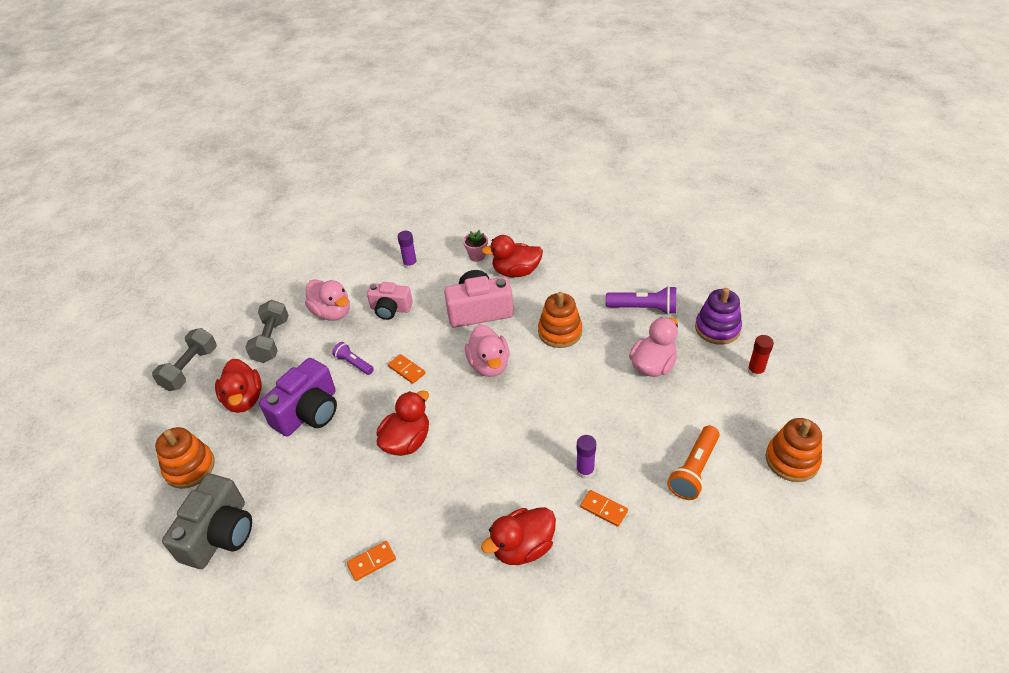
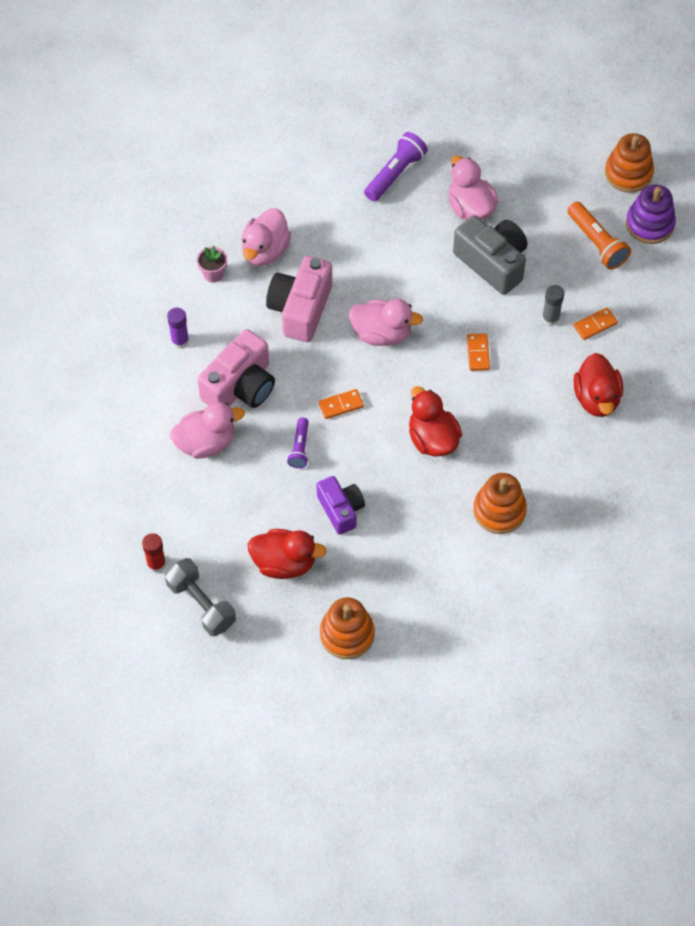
camera: 65 degrees left, 15 degrees up
(220, 534) = (445, 625): grey camera -> grey camera (492, 263)
(271, 341) = (211, 514): grey dumbbell -> none
(308, 412) = (341, 509): purple camera -> purple camera, size x0.65
(354, 363) = (299, 448): purple flashlight -> purple flashlight turned 60 degrees counterclockwise
(371, 561) = (545, 513): orange domino -> orange domino (478, 353)
(390, 309) = (240, 386): pink camera -> pink camera, size x1.54
(516, 272) = (265, 251): red duck -> pink duck
(560, 332) = (378, 256): orange stacking toy -> orange stacking toy (499, 510)
(585, 471) = (550, 318): purple glue stick -> grey glue stick
(717, 328) = (460, 134): purple stacking toy -> purple stacking toy (649, 224)
(755, 371) = (526, 138): red glue stick -> red glue stick (156, 564)

